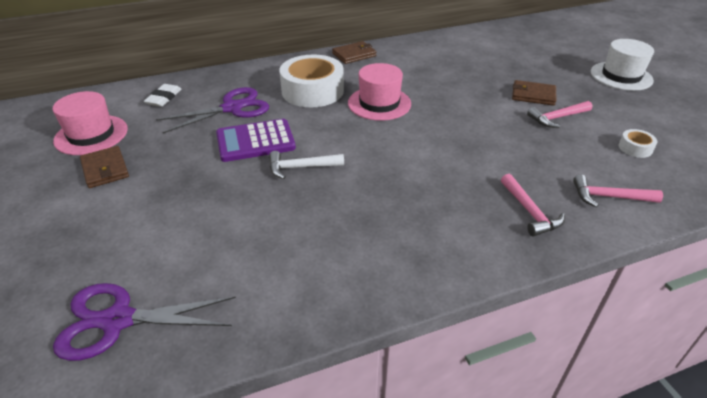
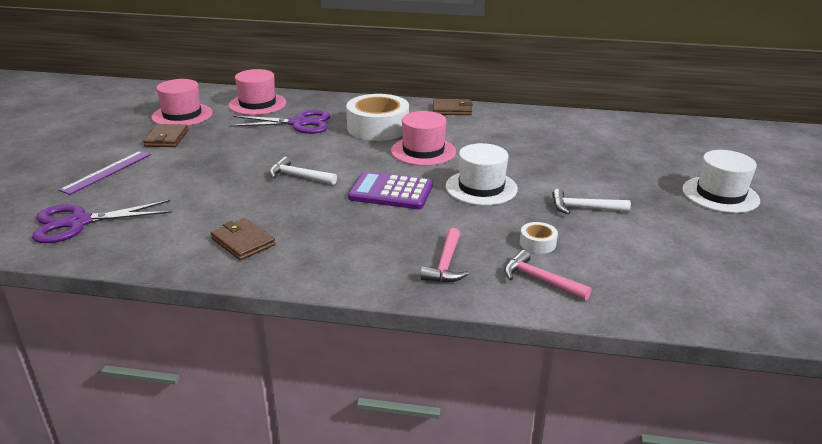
camera: 30 degrees right, 10 degrees down
(78, 237) = (107, 172): none -> purple ruler
(118, 320) = (78, 223): purple scissors -> purple scissors turned 45 degrees counterclockwise
(164, 98) = (257, 104): white eraser -> pink hat
(255, 141) = (287, 150): purple calculator -> purple calculator (391, 192)
(466, 124) = (481, 188): none -> white hat
(533, 95) = (586, 184): brown wallet -> brown wallet (243, 242)
(557, 118) = (584, 208): pink hammer -> white hammer
(635, 148) = (632, 255): white tape -> white tape (537, 243)

